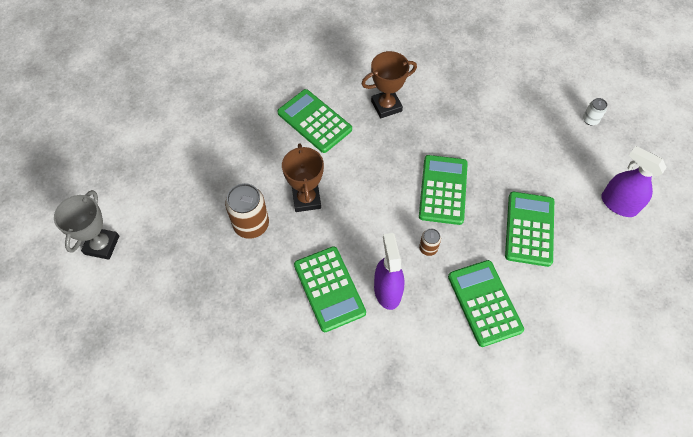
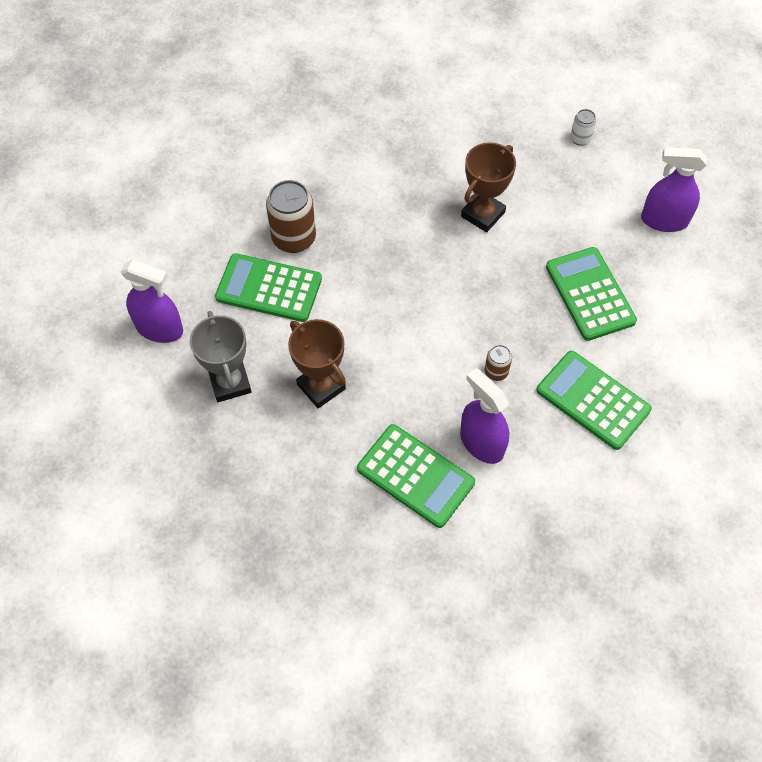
camera: 30 degrees left, 0 degrees up
(102, 245) = (101, 574): grey trophy -> grey trophy (230, 383)
(233, 114) = (160, 329): none -> purple spray bottle
(251, 225) = (274, 451): brown can -> brown can (294, 238)
(386, 106) = (343, 229): brown trophy -> brown trophy (483, 214)
(443, 190) = (470, 297): green calculator -> none

